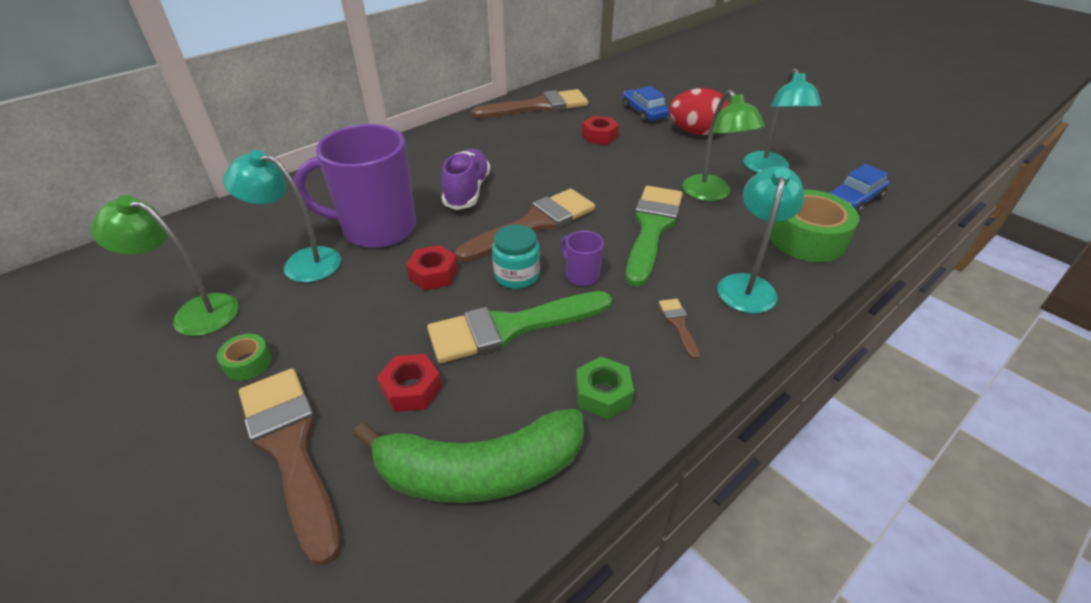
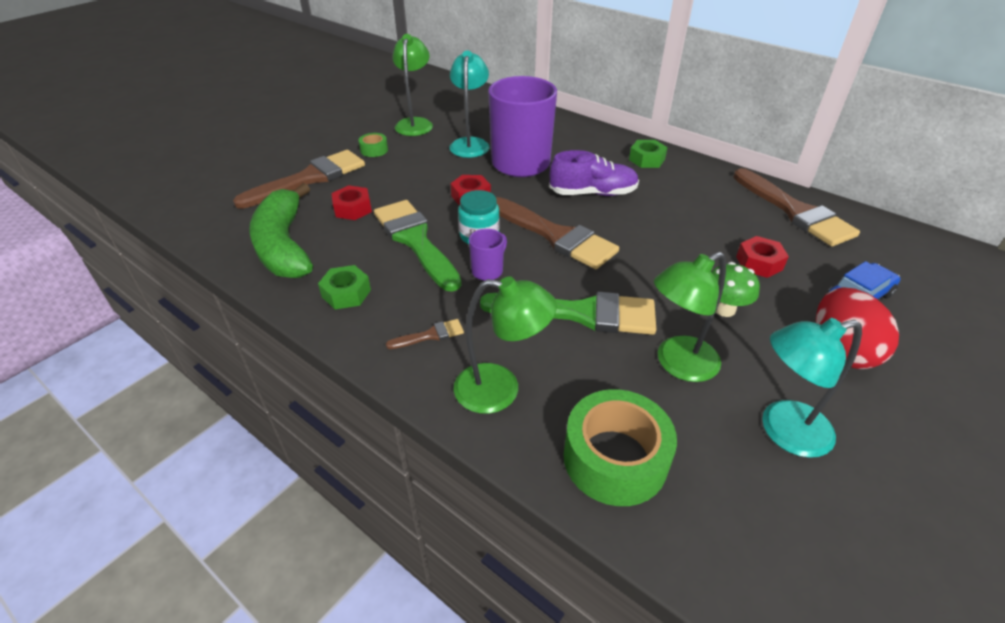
camera: 80 degrees right, 0 degrees up
(421, 151) = (646, 159): none -> green nut
(652, 162) = (724, 309): none -> green mushroom
(747, 285) = (501, 390): turquoise lamp -> green lamp
(854, 200) = (750, 539): blue car -> none

